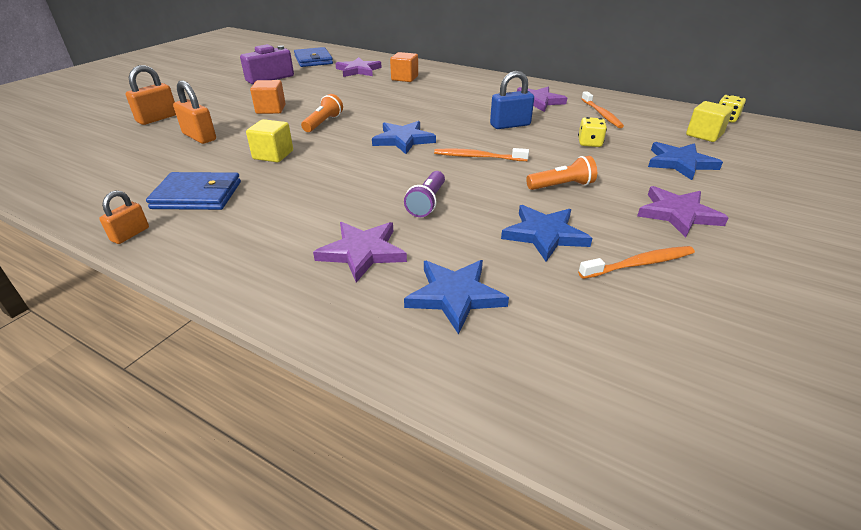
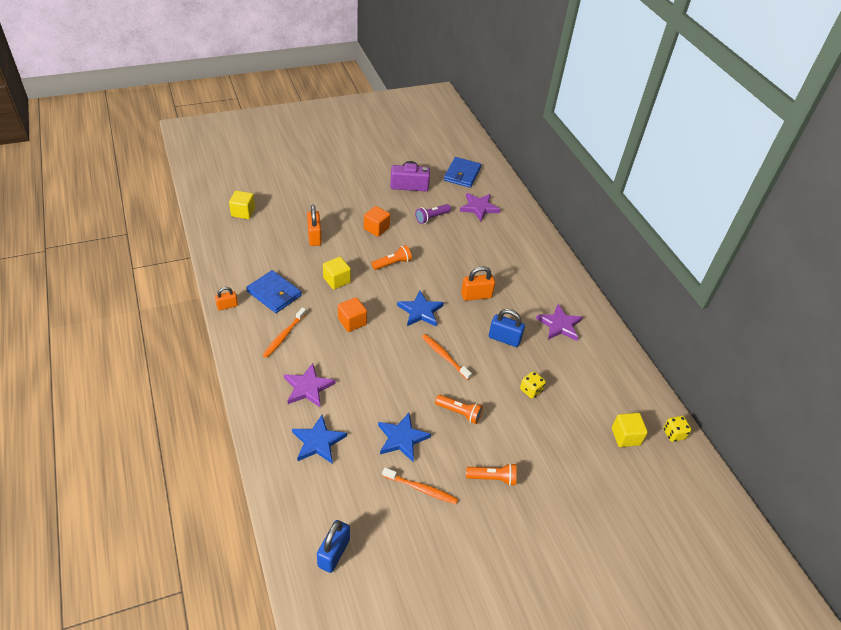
camera: 35 degrees right, 10 degrees up
(66, 152) = (243, 212): none -> yellow cube
(157, 118) = (307, 202): orange padlock -> orange padlock (476, 295)
(404, 78) = (500, 238): orange cube -> orange cube (352, 322)
(427, 203) = (373, 375): purple flashlight -> purple flashlight (431, 218)
(601, 114) = (585, 368): orange toothbrush -> orange toothbrush (284, 335)
(675, 408) = (334, 553): none -> blue padlock
(678, 214) = (492, 478): purple star -> orange flashlight
(680, 163) = (561, 446): blue star -> none

